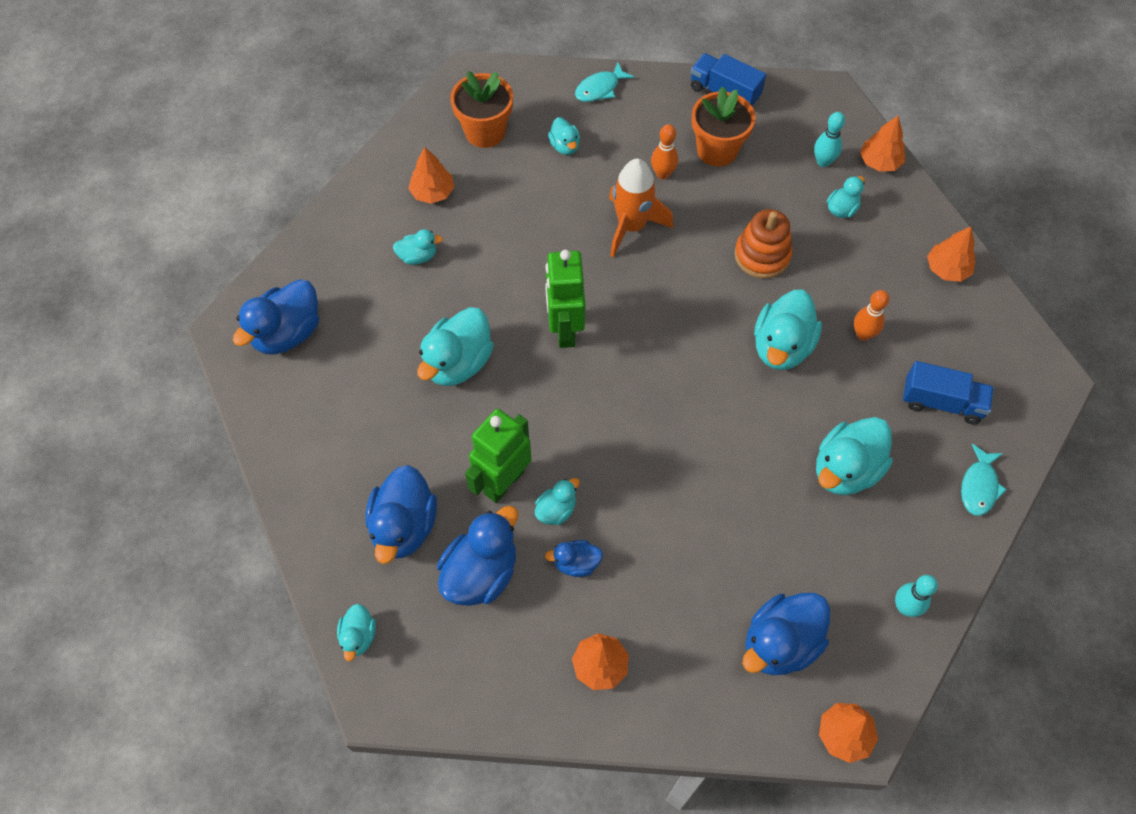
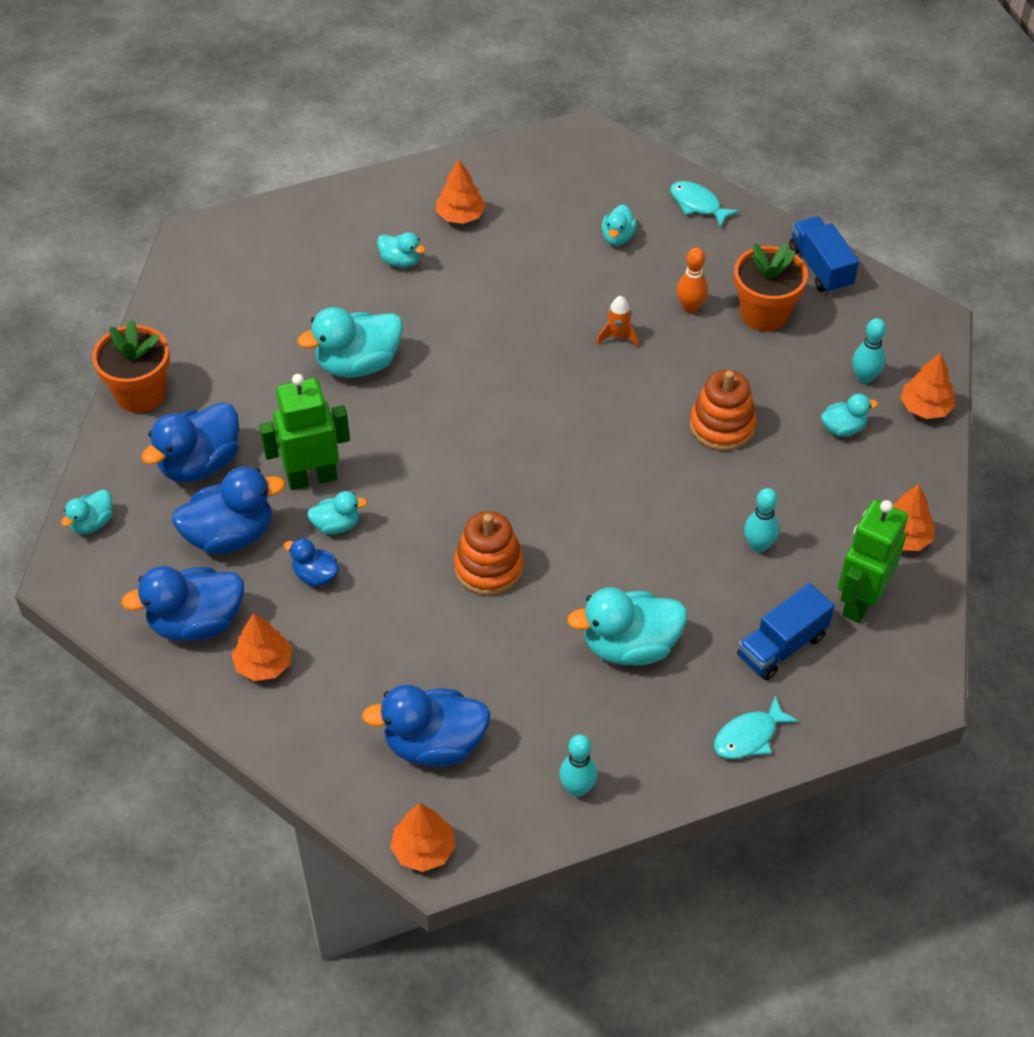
camera: 35 degrees right, 10 degrees down
(287, 333) = (237, 264): blue duck -> blue duck (196, 623)
(485, 132) = (554, 189): orange flower pot -> orange flower pot (140, 394)
(564, 330) = (476, 388): green robot -> green robot (860, 601)
(600, 88) = (698, 204): turquoise fish -> turquoise fish turned 45 degrees clockwise
(631, 226) = (618, 336): orange rocket -> orange rocket, size x0.50
(697, 472) = (489, 567): none -> orange stacking toy
(781, 347) = (667, 512): turquoise duck -> none
(863, 334) = (758, 546): orange bowling pin -> turquoise bowling pin
(941, 402) = (781, 646): blue truck -> blue truck turned 90 degrees clockwise

